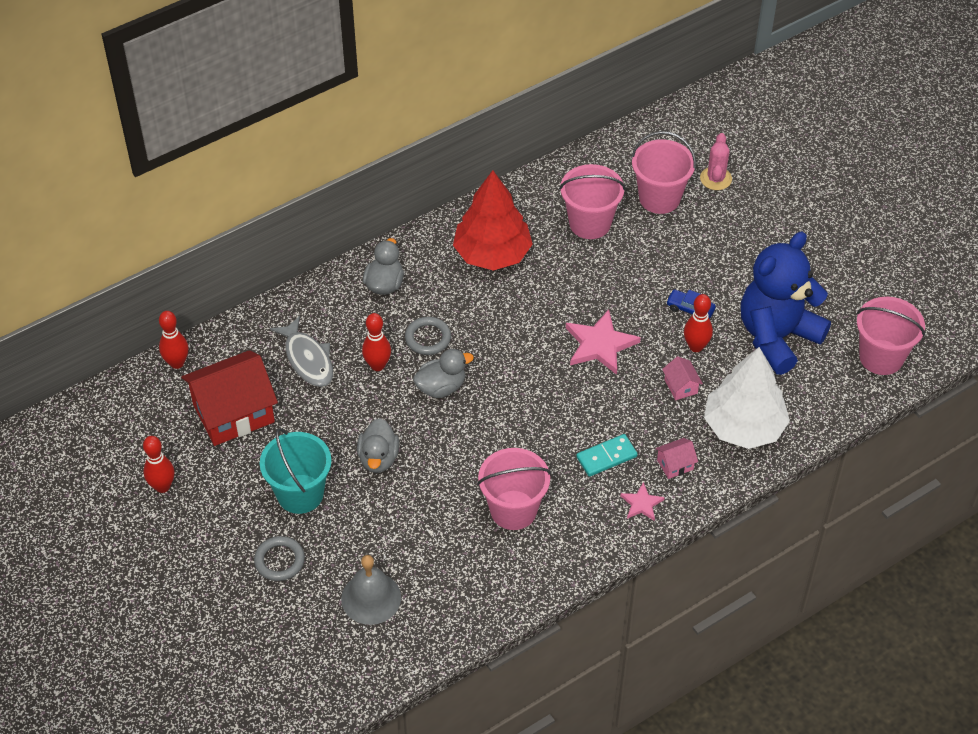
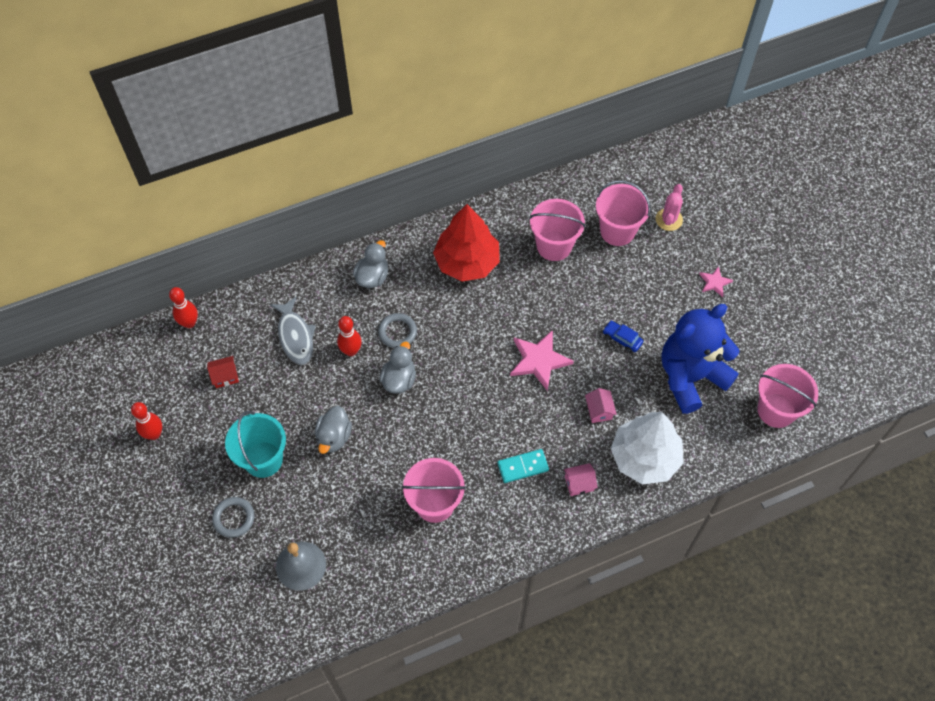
camera: 10 degrees right, 10 degrees up
(233, 413) = (225, 376): red house -> red house, size x0.43
(441, 387) = (399, 379): grey duck -> grey duck turned 60 degrees counterclockwise
(641, 504) = (543, 516): pink star -> pink star (714, 282)
(696, 346) = (619, 375): red bowling pin -> none

